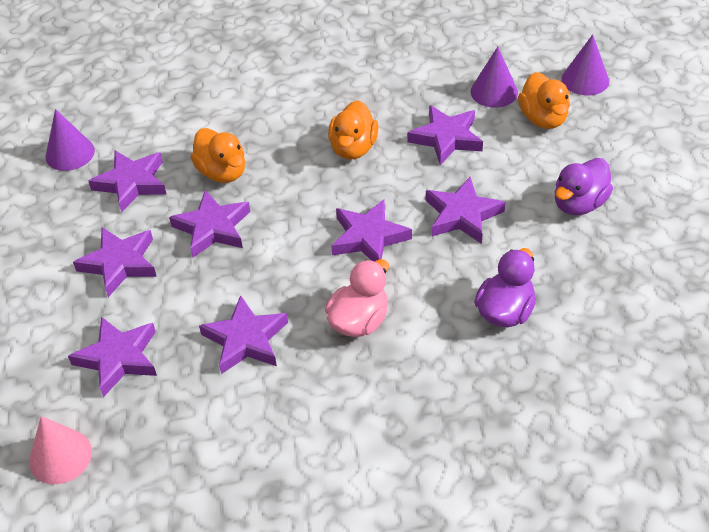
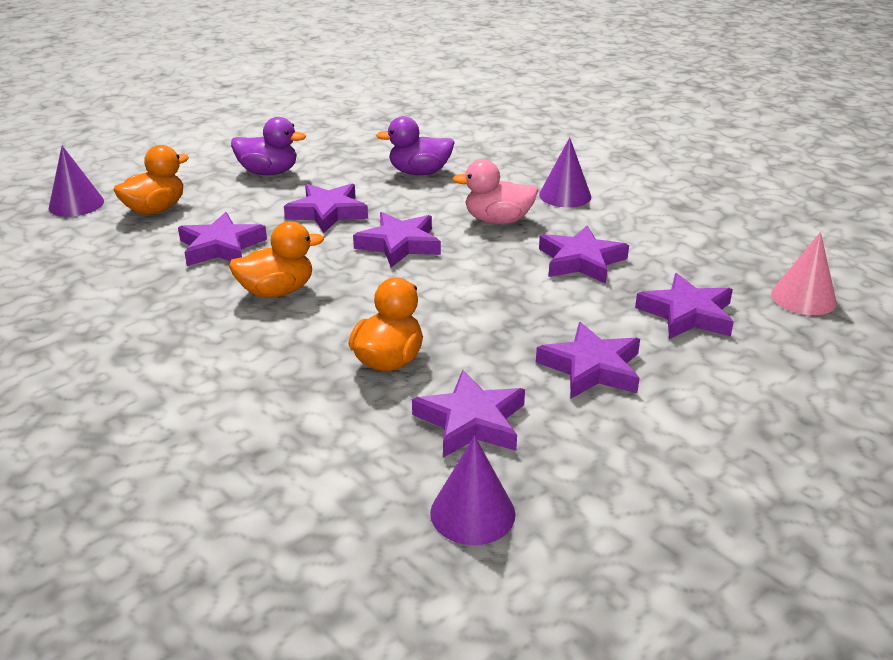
camera: 125 degrees left, 15 degrees down
(213, 228) = (478, 330): purple star -> none
(494, 92) = (122, 242): purple cone -> purple cone (565, 195)

